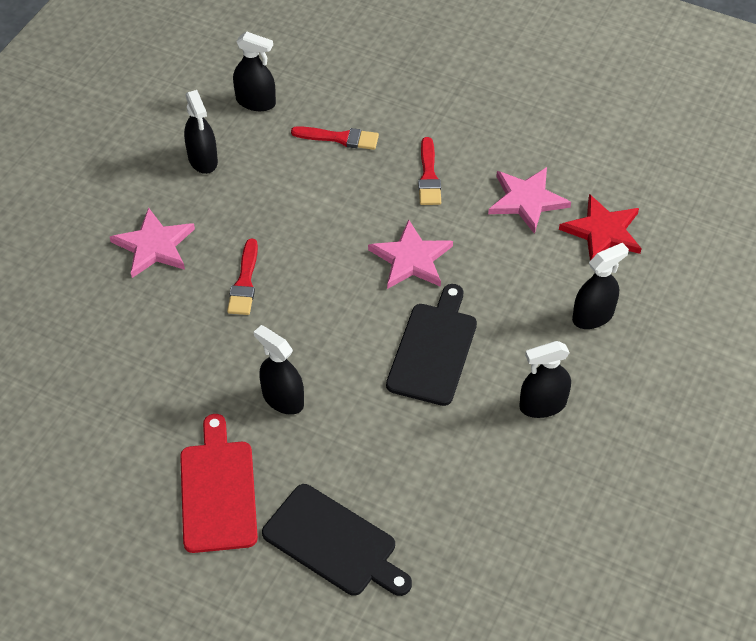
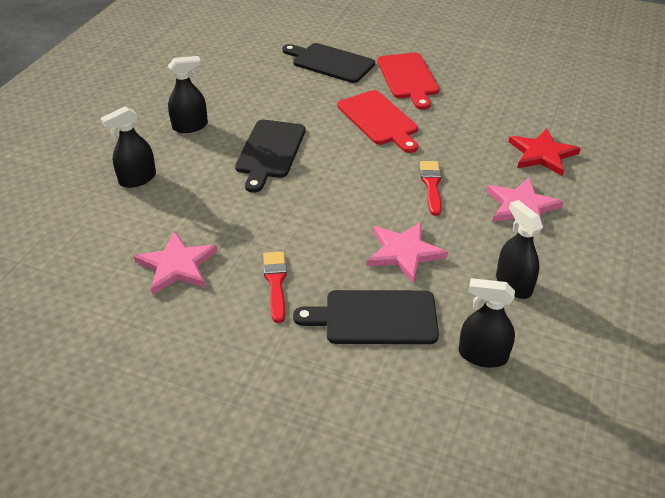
camera: 175 degrees right, 10 degrees down
(283, 399) = (379, 120): black spray bottle -> red cutting board
(340, 138) = (375, 317): red brush -> black cutting board
(411, 259) = (290, 210): pink star -> pink star (404, 252)
(603, 231) = (109, 242): red star -> red star (542, 154)

